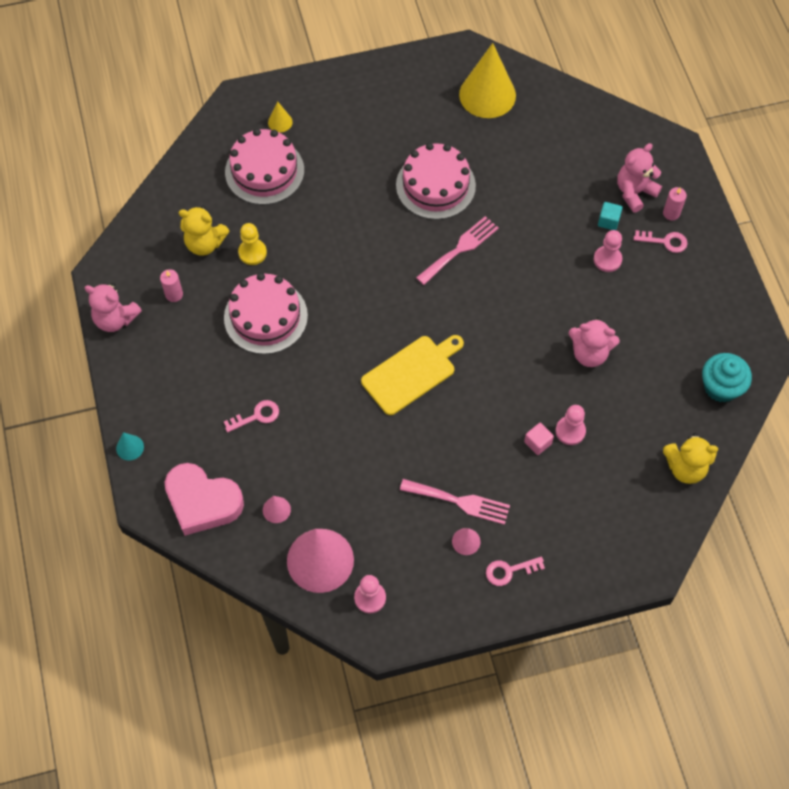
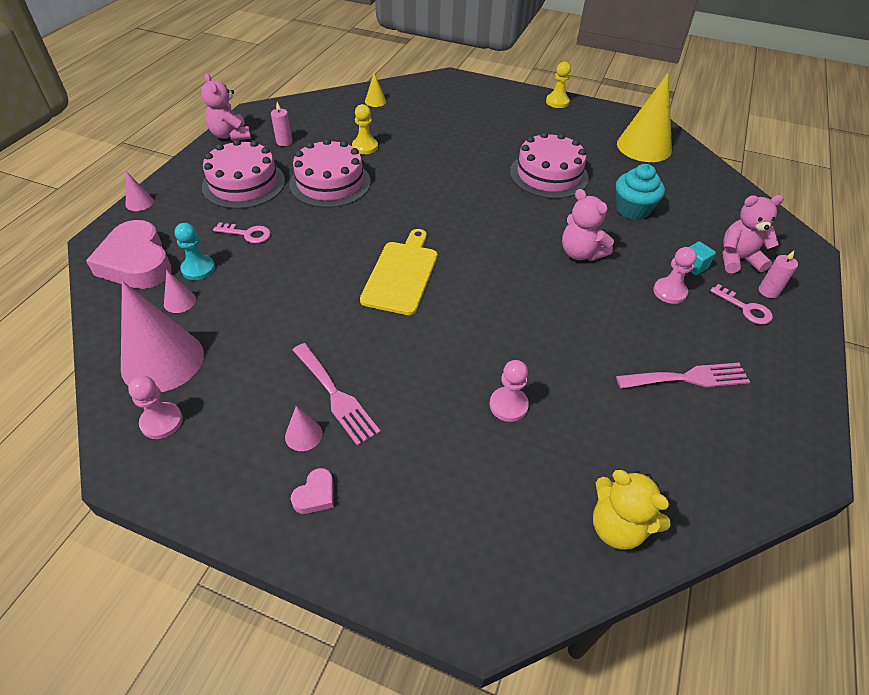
camera: 35 degrees right, 15 degrees down
(130, 447) = (139, 202): turquoise cone -> pink cone
(205, 243) = (339, 128): yellow teddy bear -> none
(256, 474) = (198, 269): none -> turquoise pawn
(264, 171) = (425, 114): pink cake -> pink cake (244, 184)
(280, 122) = (465, 97): yellow cone -> yellow cone (375, 101)
(370, 74) = (557, 102): none -> yellow pawn
(411, 373) = (401, 274): yellow cutting board -> yellow cutting board turned 75 degrees counterclockwise
(460, 249) = (531, 219): pink fork -> pink fork (688, 378)
(509, 571) = (315, 495): pink key -> pink heart
(537, 443) = (464, 395): pink cube -> none
(589, 353) = (588, 352): pink teddy bear -> pink teddy bear (580, 253)
(721, 387) = (726, 469): turquoise cupcake -> turquoise cupcake (632, 209)

